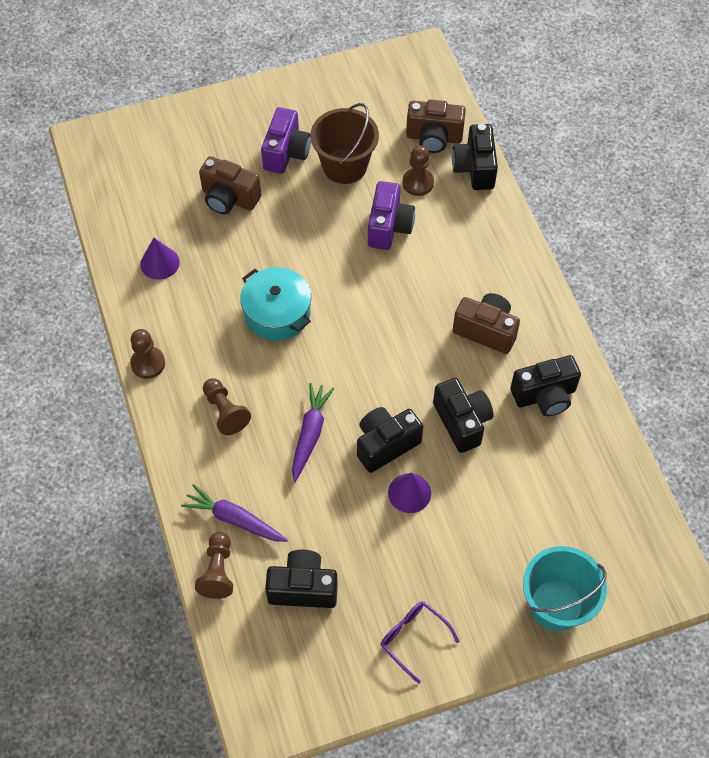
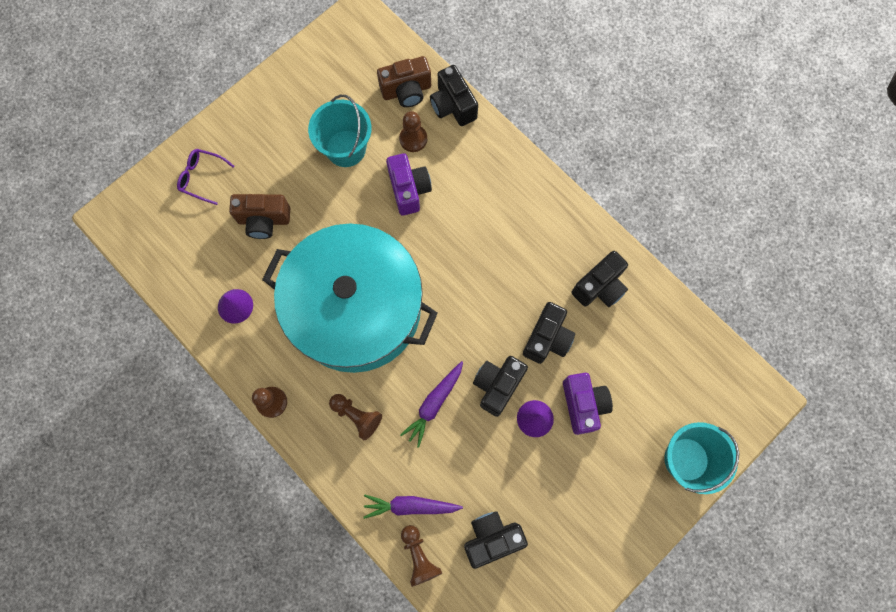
camera: 25 degrees left, 15 degrees up
(277, 313) = (356, 308): turquoise pot -> turquoise pot, size x2.22
(286, 153) = (291, 156): purple camera -> purple camera (583, 404)
(310, 434) = (434, 404): purple carrot -> purple carrot turned 135 degrees counterclockwise
(344, 166) = (346, 148): brown bucket -> turquoise bucket
(413, 638) = (594, 538): purple glasses -> purple glasses (202, 177)
(462, 422) = (547, 338): black camera -> black camera turned 75 degrees clockwise
(486, 330) = (529, 250): brown camera -> none

